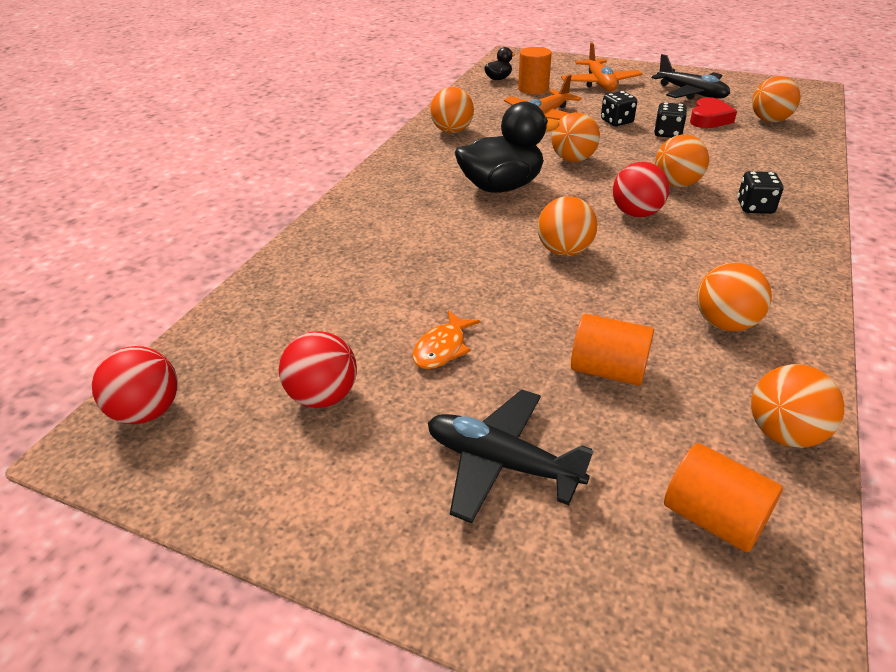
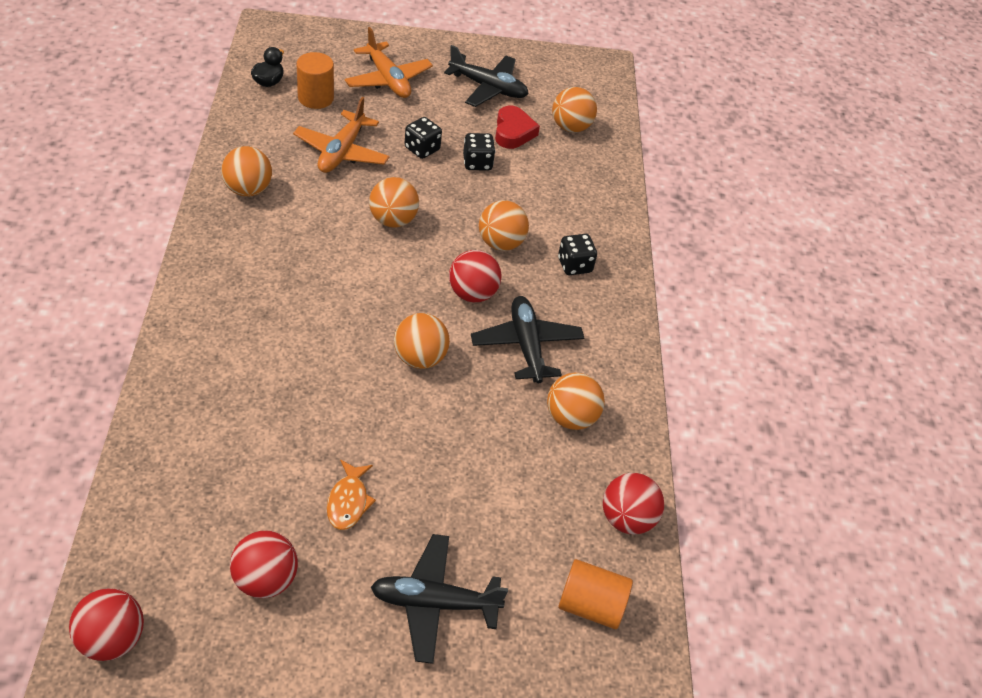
camera: 30 degrees left, 10 degrees up
(501, 187) = (333, 276): black duck -> none
(608, 370) = (491, 491): orange cylinder -> none
(685, 258) = (526, 345): none -> black plane
(784, 433) = (627, 519): orange ball -> red ball

